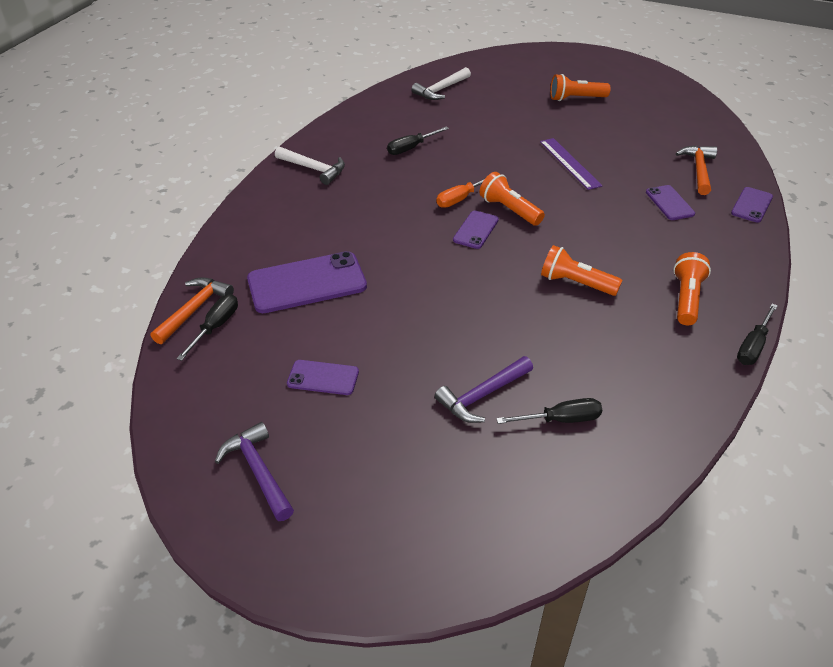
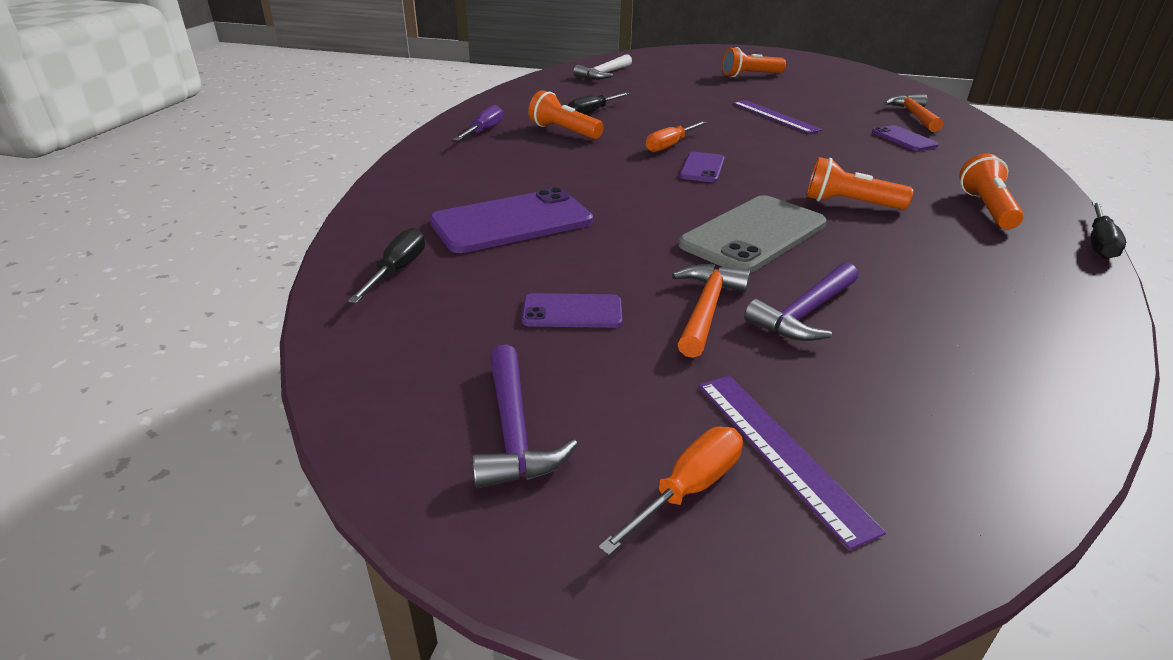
camera: 10 degrees left, 10 degrees down
(194, 310) = (362, 256): orange hammer -> orange hammer (706, 309)
(258, 471) = (513, 431): purple hammer -> purple hammer turned 150 degrees counterclockwise
(313, 169) = (484, 131): white hammer -> purple screwdriver
(346, 524) = (688, 489): none -> orange screwdriver
(412, 505) = (781, 451): none -> purple ruler
(482, 312) = (753, 234): none -> grey phone
(509, 210) = (731, 151): orange flashlight -> orange flashlight (564, 131)
(561, 419) = (927, 330): black screwdriver -> none
(751, 205) = (990, 137): purple phone -> none

